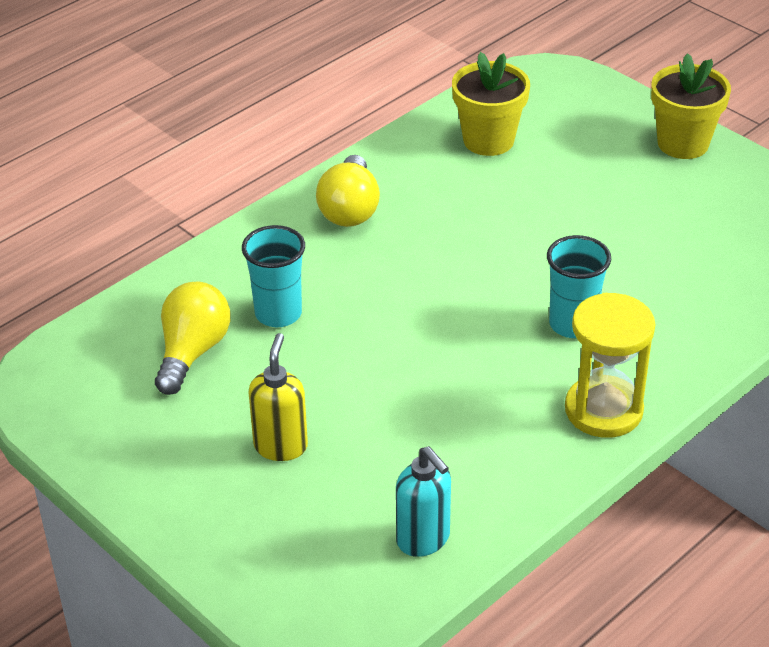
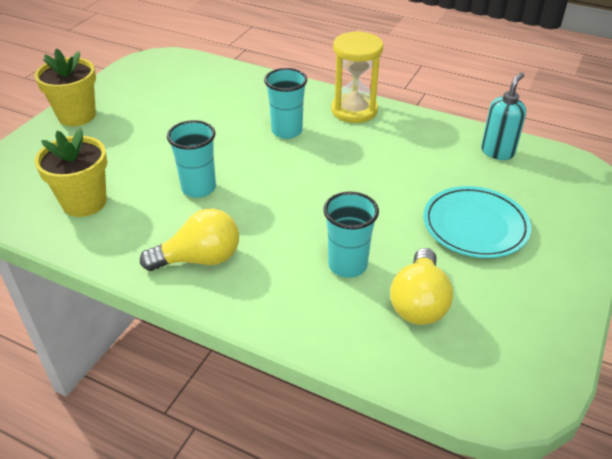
camera: 110 degrees left, 0 degrees up
(192, 352) = (419, 302): yellow light bulb -> yellow light bulb turned 75 degrees counterclockwise
(281, 446) = (475, 226): yellow soap dispenser -> turquoise plate
(475, 225) = (198, 188): none -> turquoise cup

